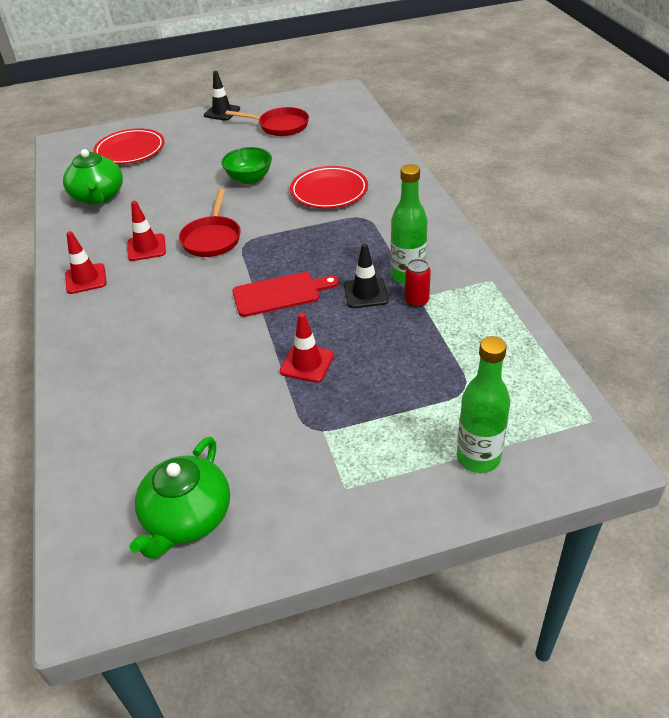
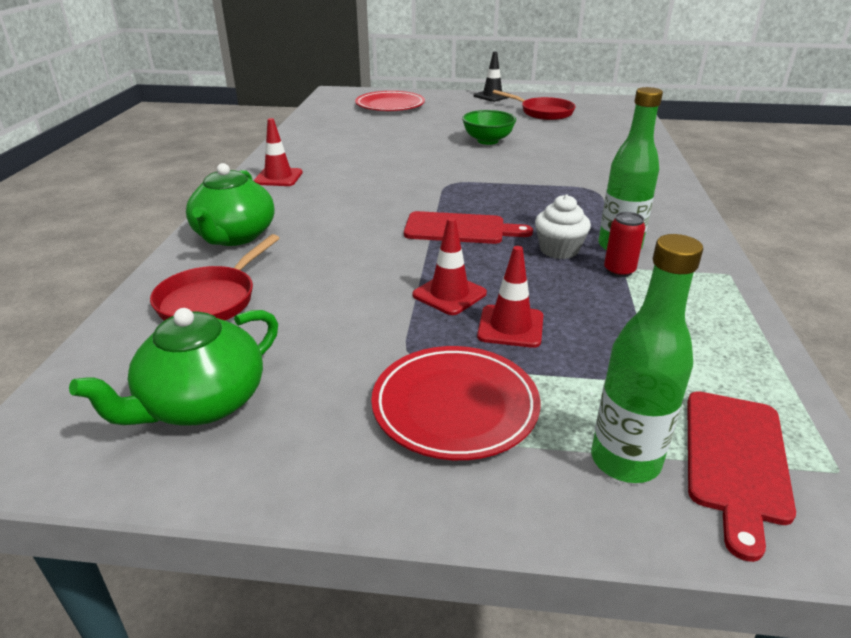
camera: 20 degrees right, 10 degrees down
(98, 197) = (337, 128): green teapot -> green teapot (234, 236)
(146, 248) = (352, 168): red traffic cone -> red traffic cone (510, 326)
(212, 238) = (420, 174): red pan -> red pan (211, 300)
(329, 191) = (565, 163): red plate -> red plate (455, 406)
(366, 293) = (559, 250): black traffic cone -> white cupcake
(538, 434) = (735, 460): none -> red cutting board

